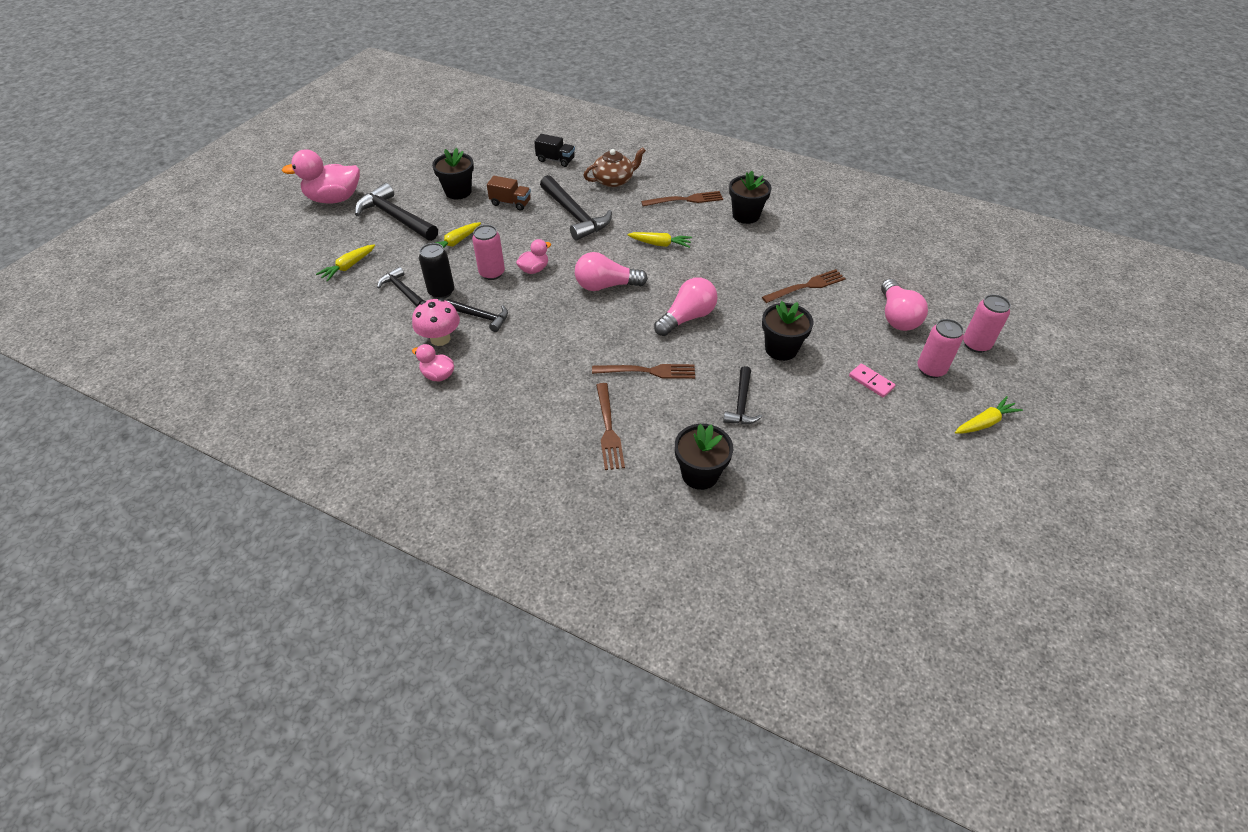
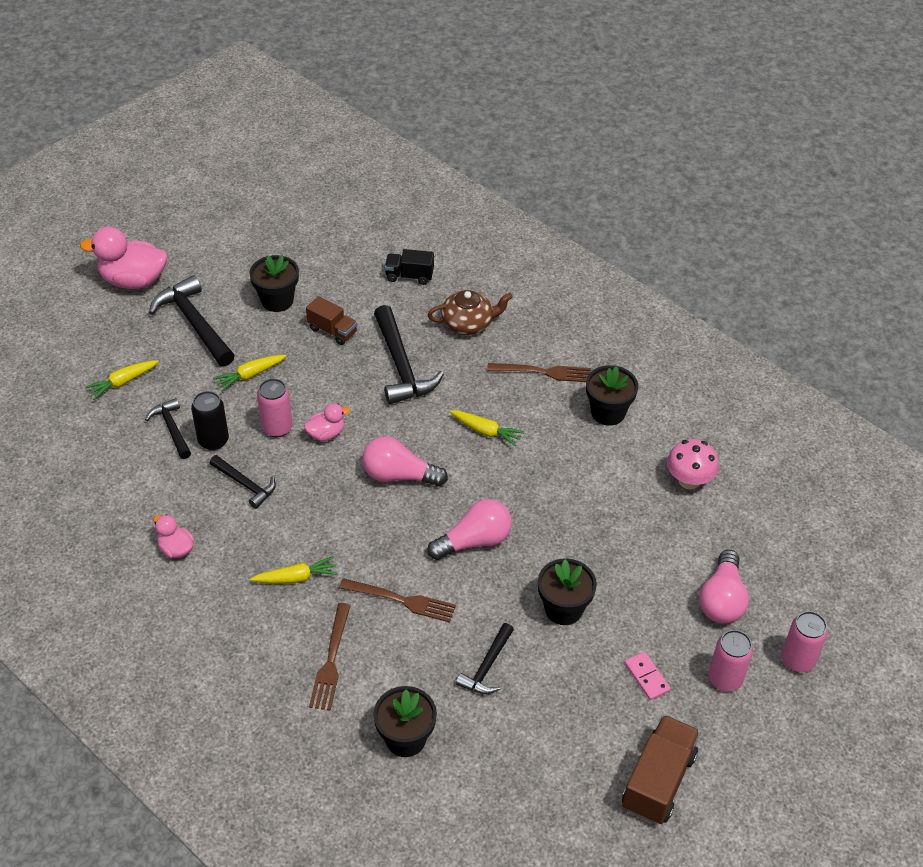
camera: 15 degrees right, 0 degrees up
(440, 339) = (193, 503): pink mushroom -> pink mushroom (689, 480)
(555, 160) = (409, 276): black truck -> black truck turned 150 degrees clockwise
(806, 286) = (634, 532): brown fork -> none
(923, 455) = (658, 781): none -> brown truck
(984, 423) = (750, 761): yellow carrot -> yellow carrot (296, 578)

